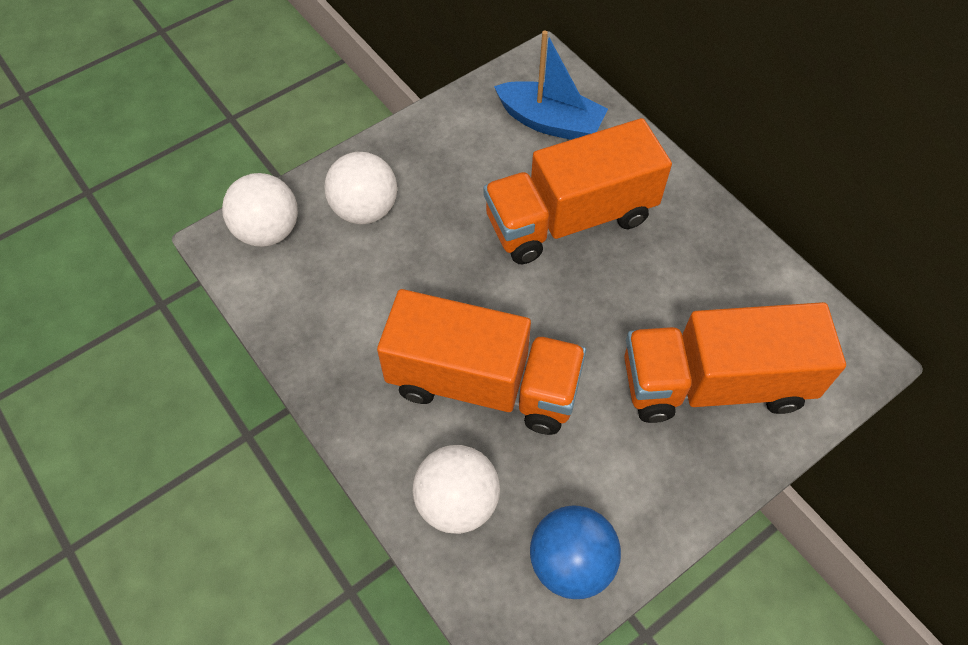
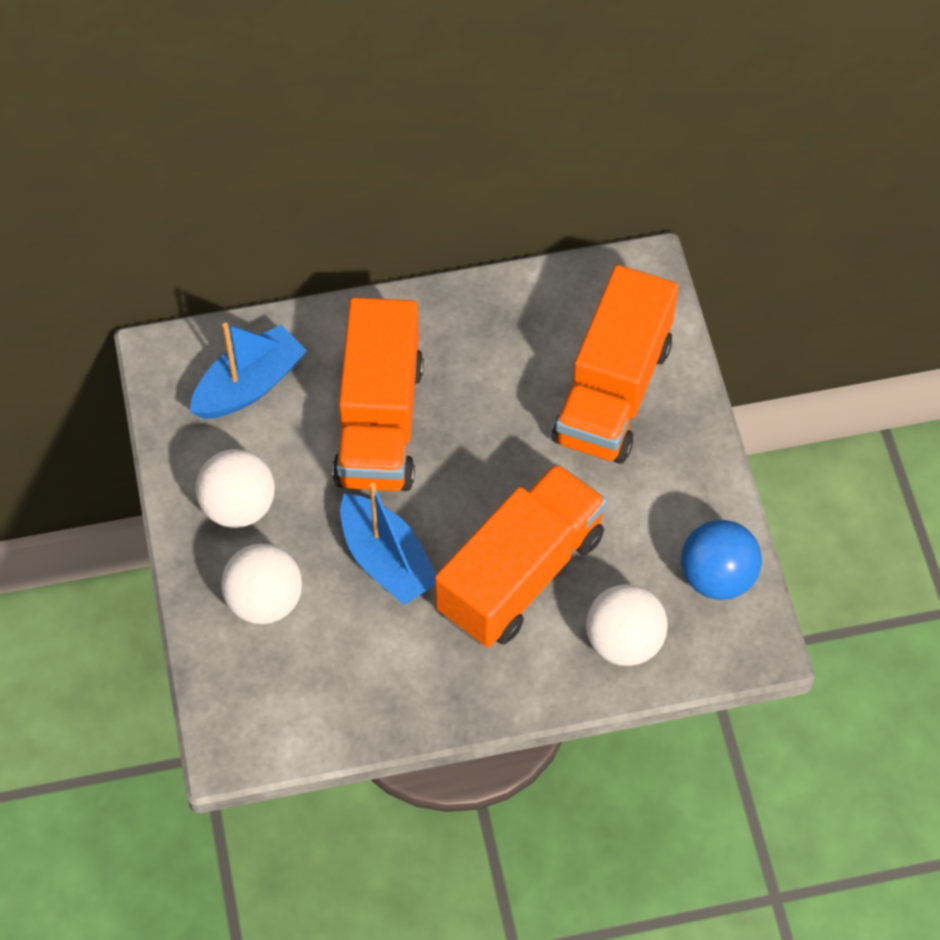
camera: 65 degrees left, 0 degrees up
(268, 231) = (241, 703): white ball -> white ball (238, 507)
(444, 276) = (386, 561): none -> blue boat

